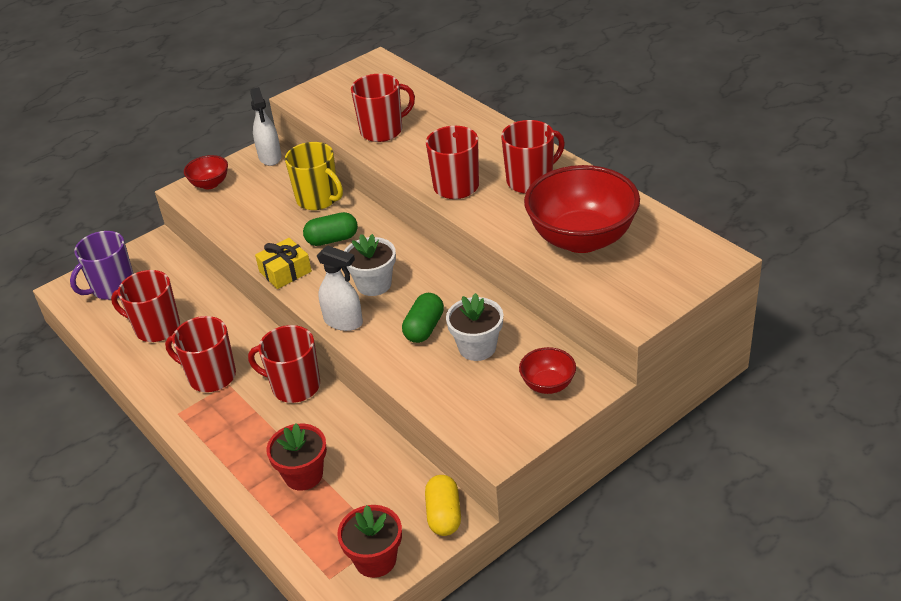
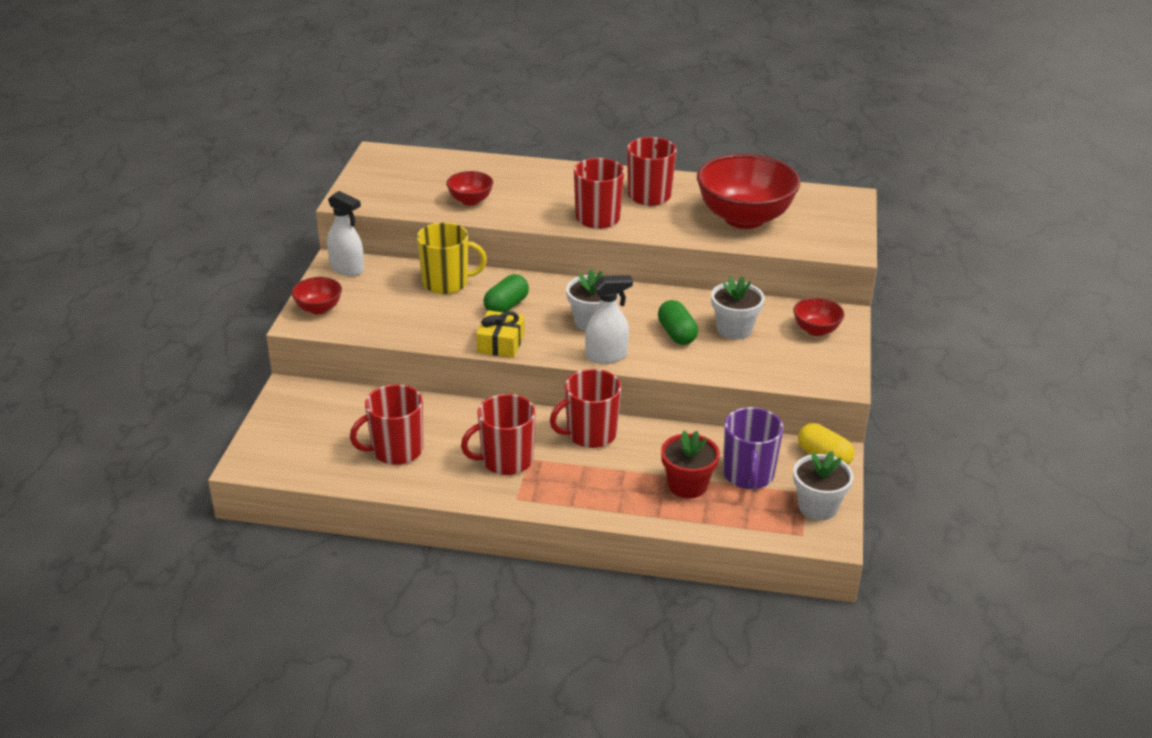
camera: 45 degrees left, 5 degrees down
(112, 287) = (298, 441): purple mug -> purple mug (748, 475)
(375, 560) = (818, 507): red flower pot -> white flower pot
(382, 130) = (470, 200): red mug -> red bowl

